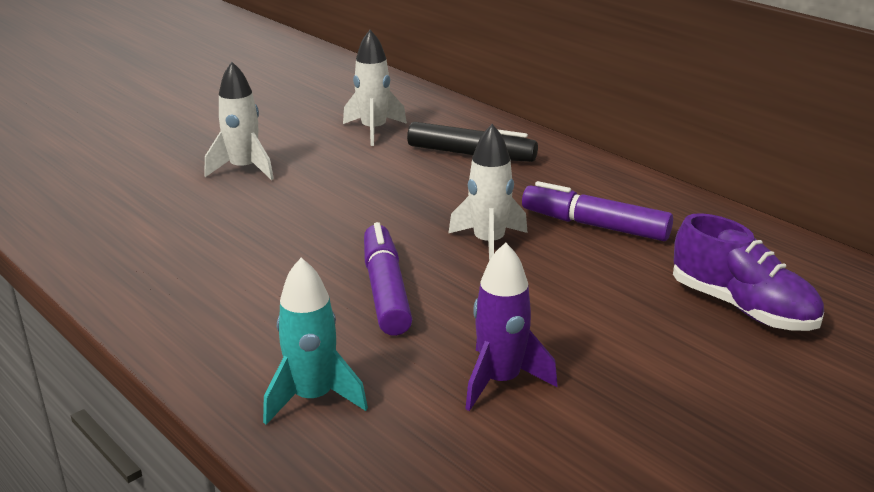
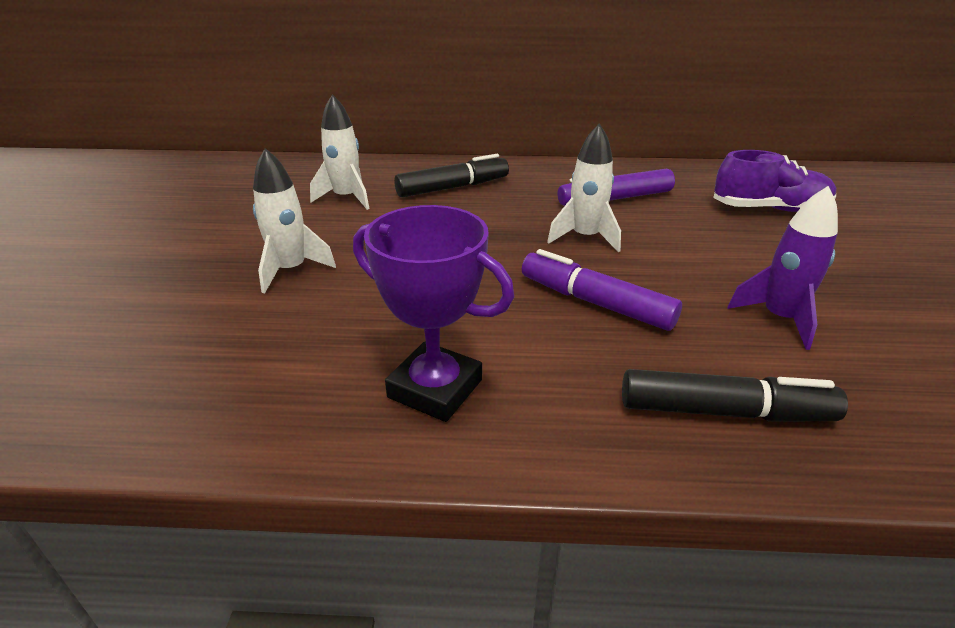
camera: 45 degrees left, 5 degrees up
(187, 281) = (435, 389): none -> purple trophy
(313, 398) = (724, 412): turquoise rocket -> black marker

